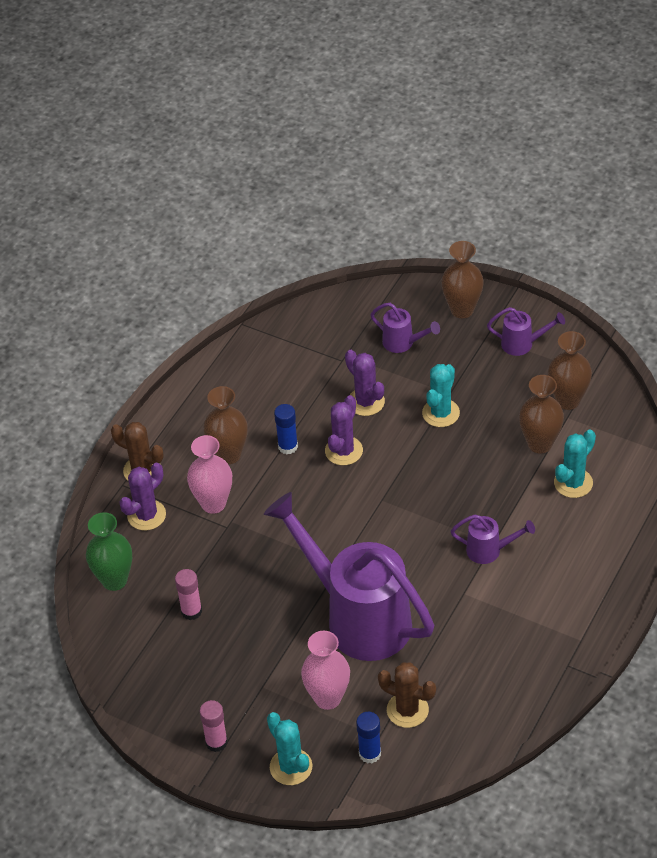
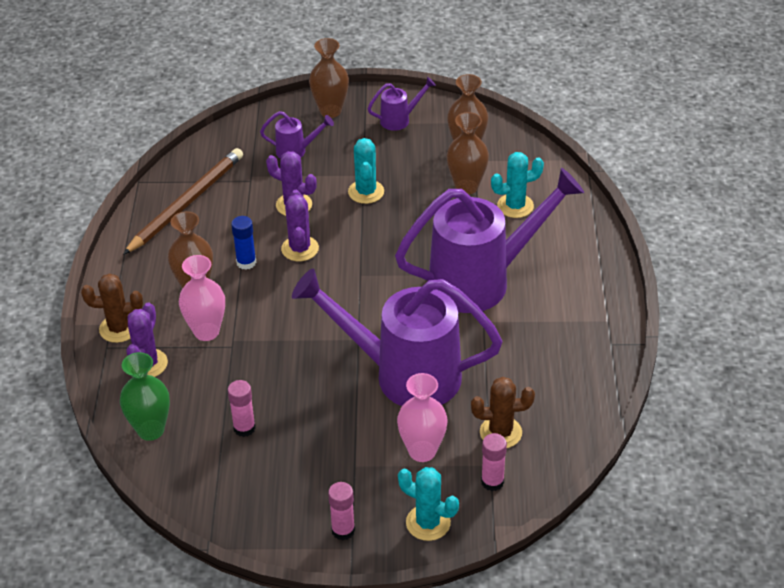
camera: 30 degrees left, 5 degrees down
(271, 363) = (186, 203): none -> brown pencil
(370, 753) = (492, 482): blue glue stick -> pink glue stick
(490, 551) = (482, 281): purple watering can -> purple watering can, size x2.40
(573, 483) = (515, 206): turquoise cactus -> turquoise cactus turned 60 degrees clockwise

